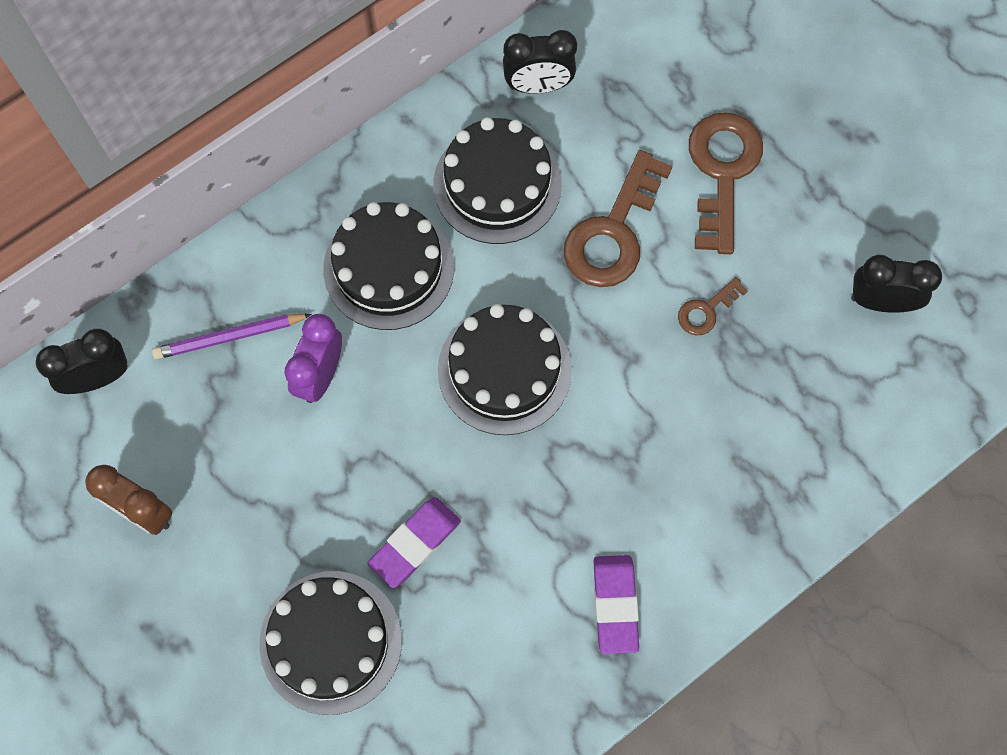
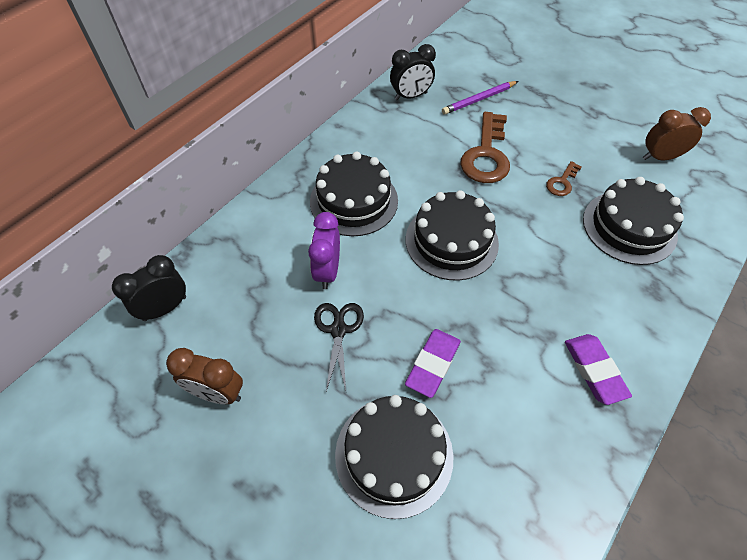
camera: 15 degrees left, 15 degrees down
(229, 337) = (257, 262): purple pencil -> purple pencil (479, 100)
(310, 465) = (338, 330): none -> black scissors
(497, 184) = (406, 145): black cake -> black cake (629, 227)
(722, 172) = (535, 115): brown key -> none
(881, 301) = (660, 157): black clock -> brown clock

